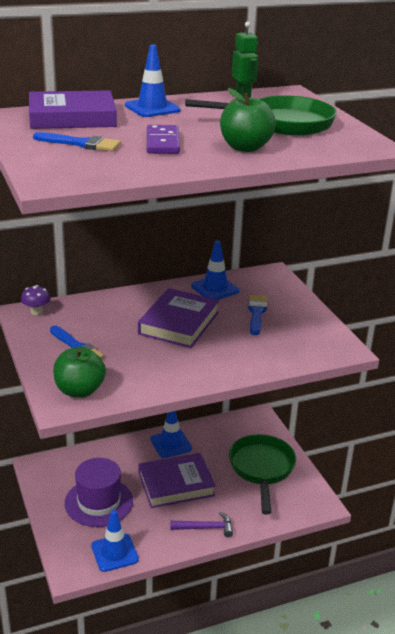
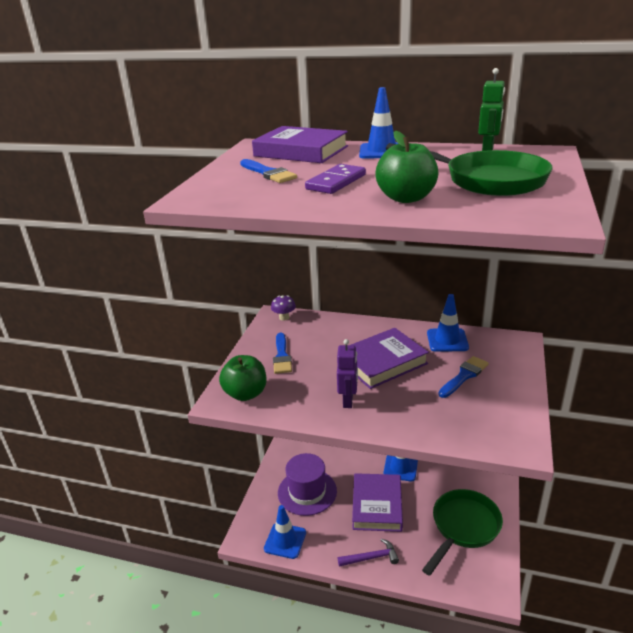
camera: 40 degrees right, 0 degrees up
(176, 484) = (377, 505): purple book -> purple book turned 75 degrees clockwise
(183, 363) = (348, 401): none -> purple robot
(205, 528) = (371, 557): purple hammer -> purple hammer turned 45 degrees counterclockwise

